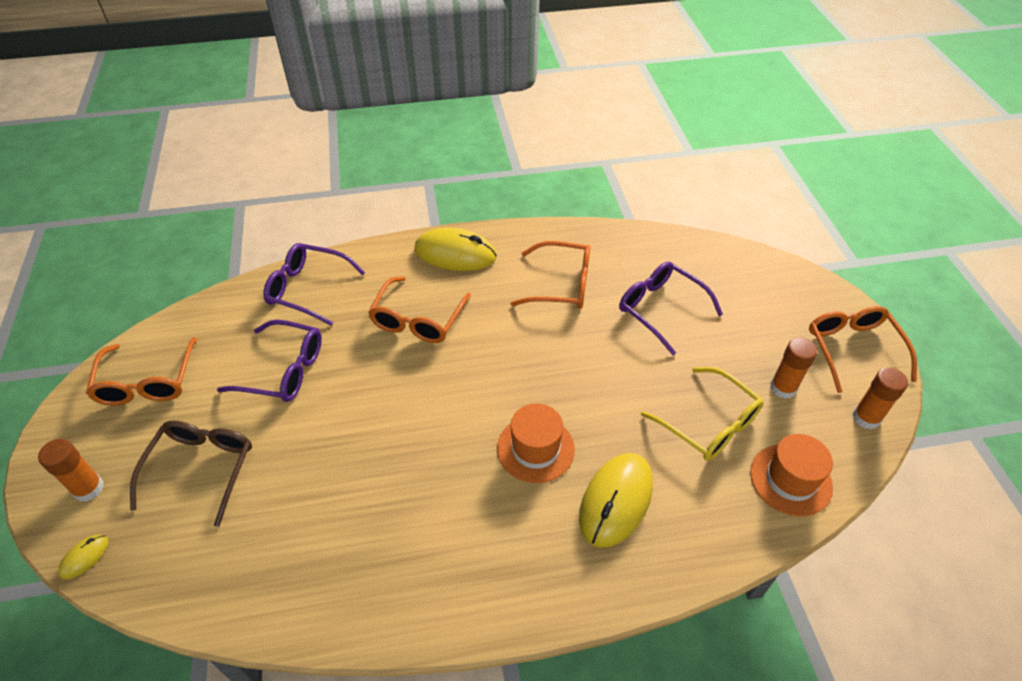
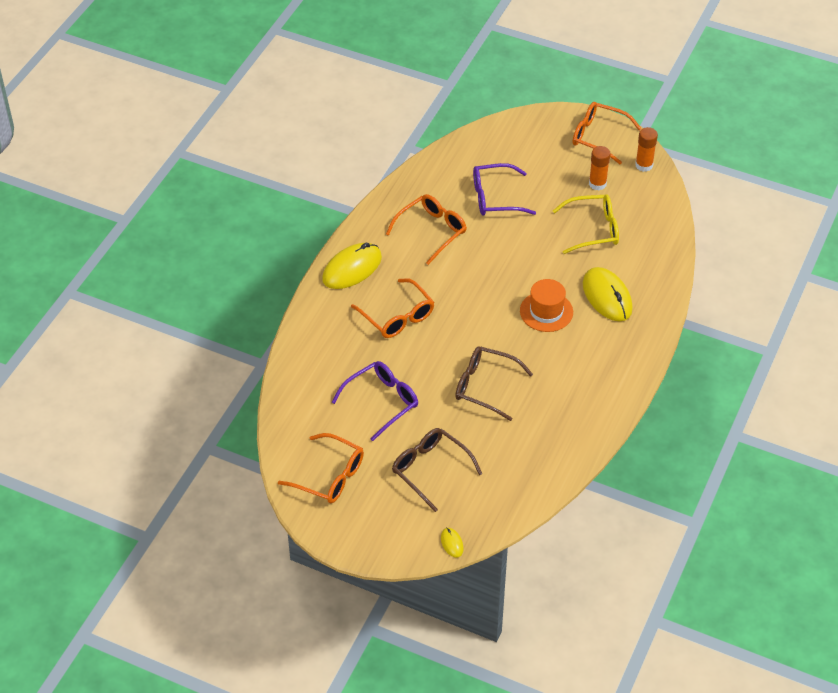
camera: 55 degrees left, 0 degrees up
(88, 488) = (399, 529): orange glue stick -> none
(308, 289) = (314, 361): purple glasses -> none
(368, 452) = (485, 386): none -> brown glasses
(790, 479) = (653, 220): orange hat -> none

